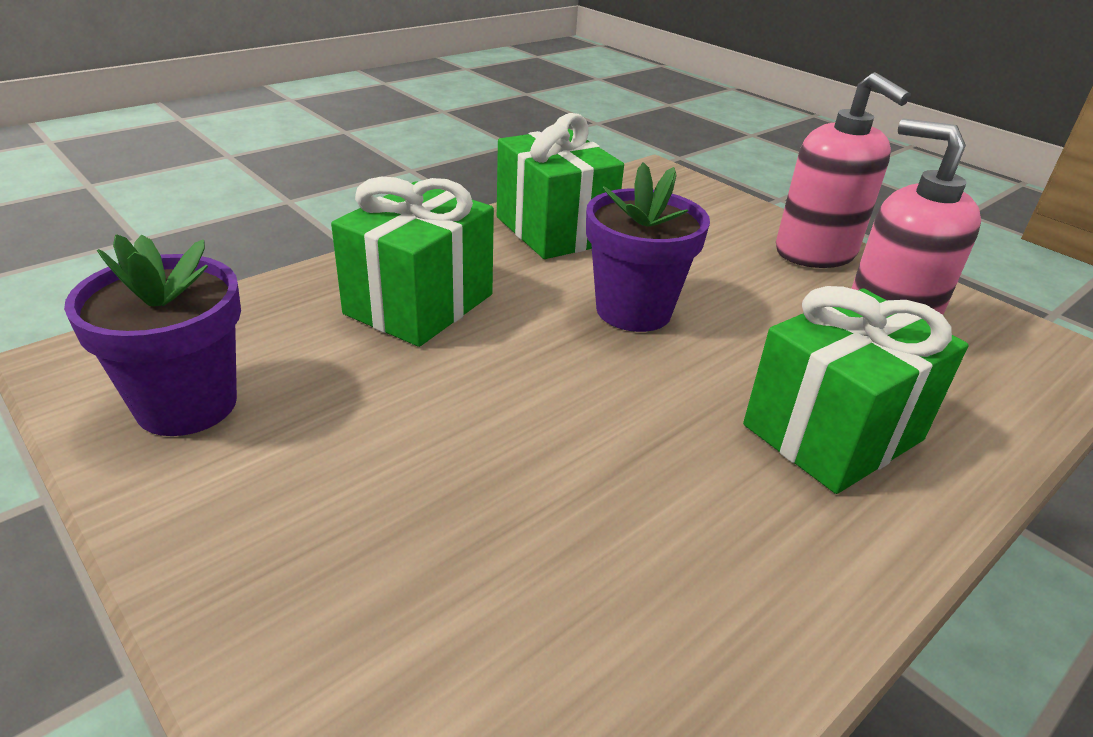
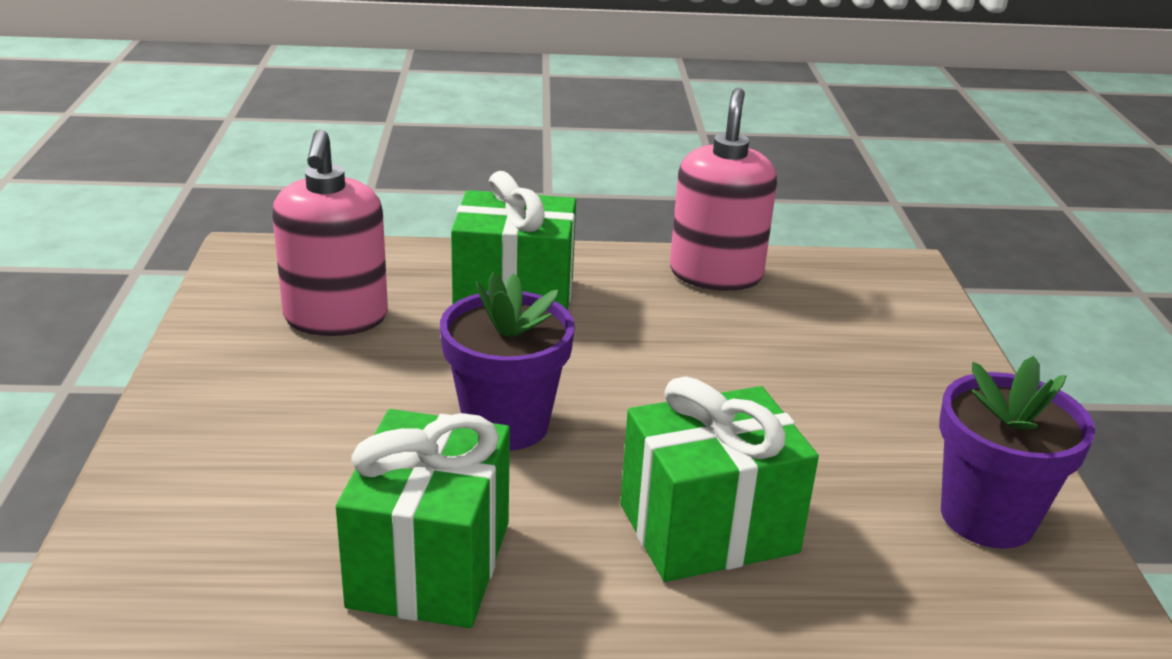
camera: 140 degrees left, 5 degrees down
(815, 253) = (213, 393): pink soap dispenser -> pink soap dispenser (715, 274)

